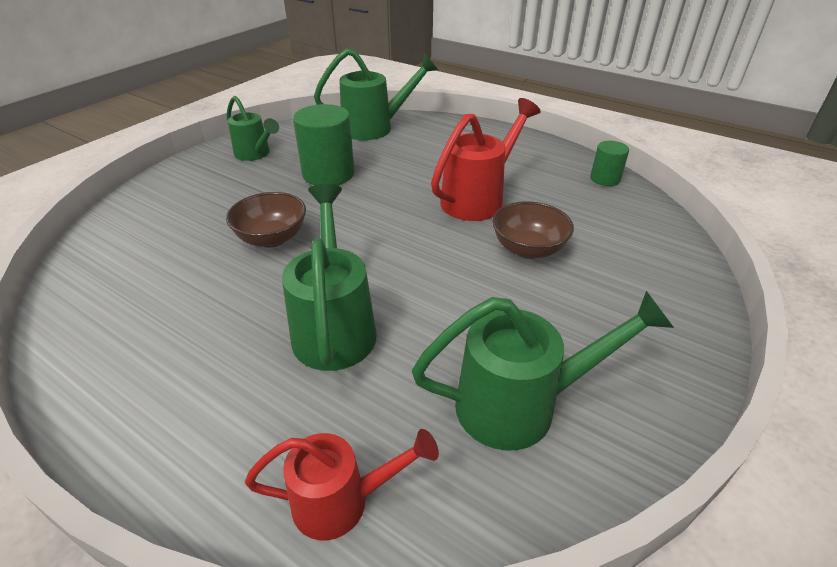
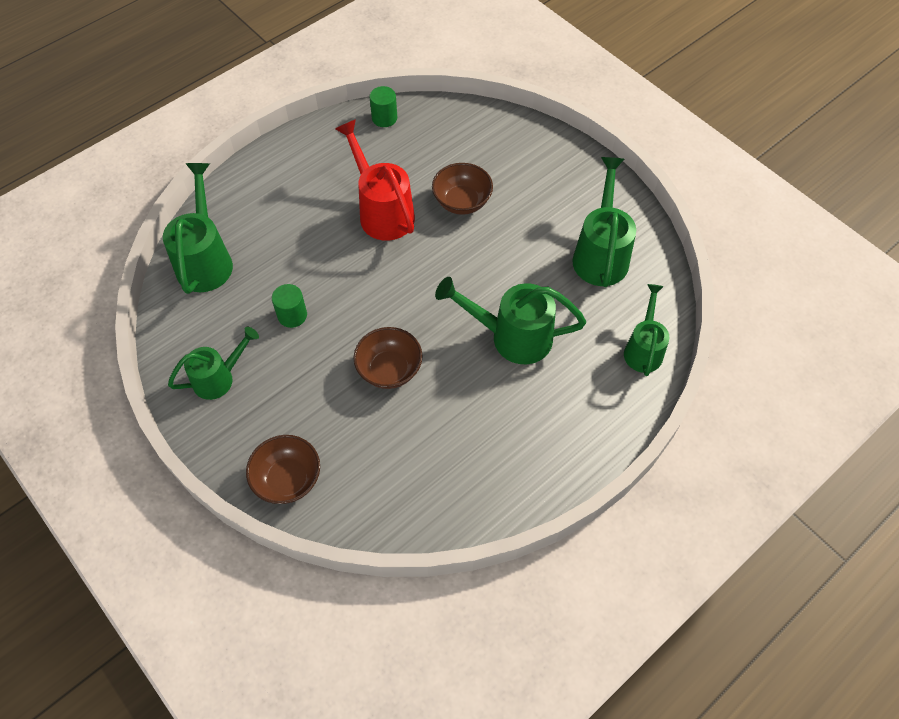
camera: 75 degrees left, 20 degrees up
(145, 203) = (288, 479): none -> brown bowl
(328, 174) = (292, 315): green cylinder -> green cylinder, size x0.56
(341, 501) = (643, 349): red watering can -> green watering can

